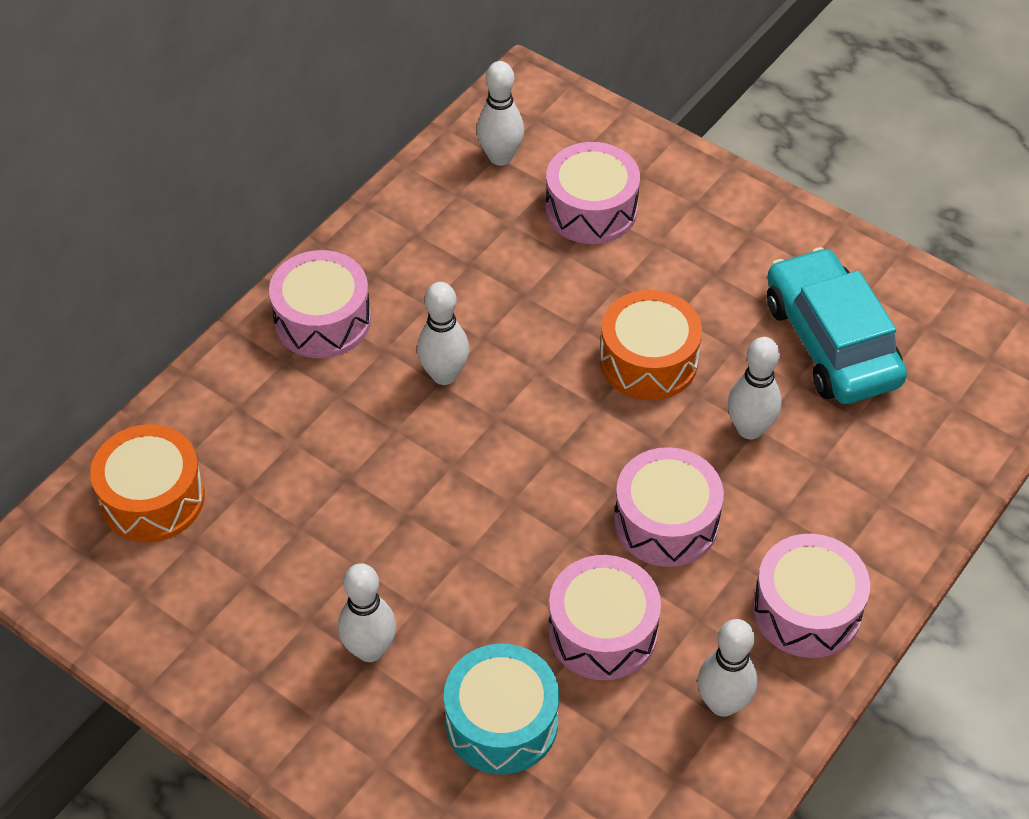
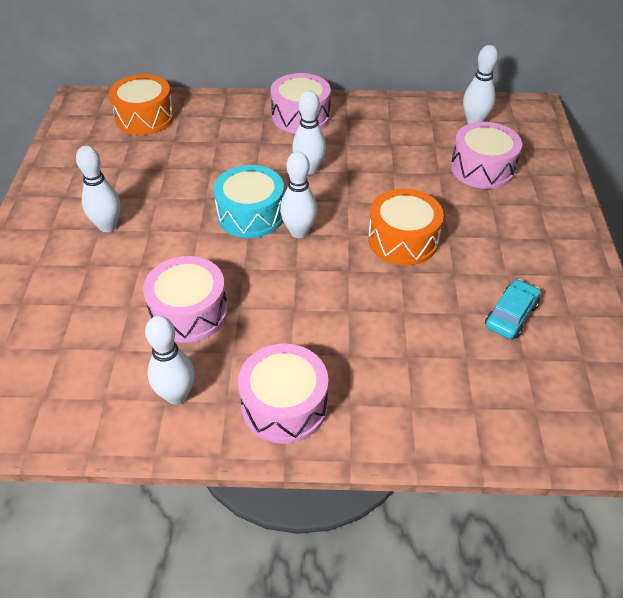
camera: 55 degrees right, 5 degrees down
(501, 722) = (94, 298): turquoise drum -> turquoise drum (251, 214)
(666, 522) = (293, 302): pink drum -> none
(749, 429) = (400, 308): white bowling pin -> white bowling pin (299, 232)
(830, 342) = (511, 315): turquoise car -> turquoise car, size x0.51

